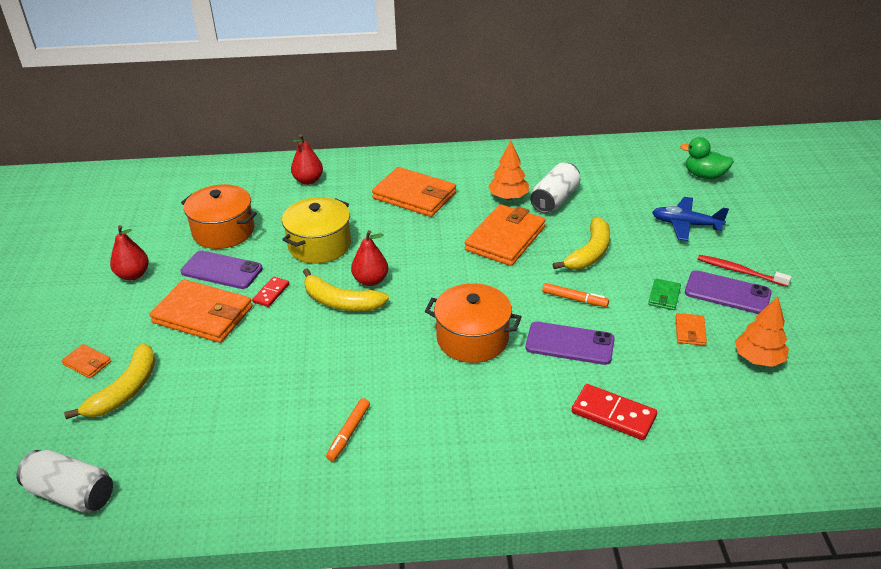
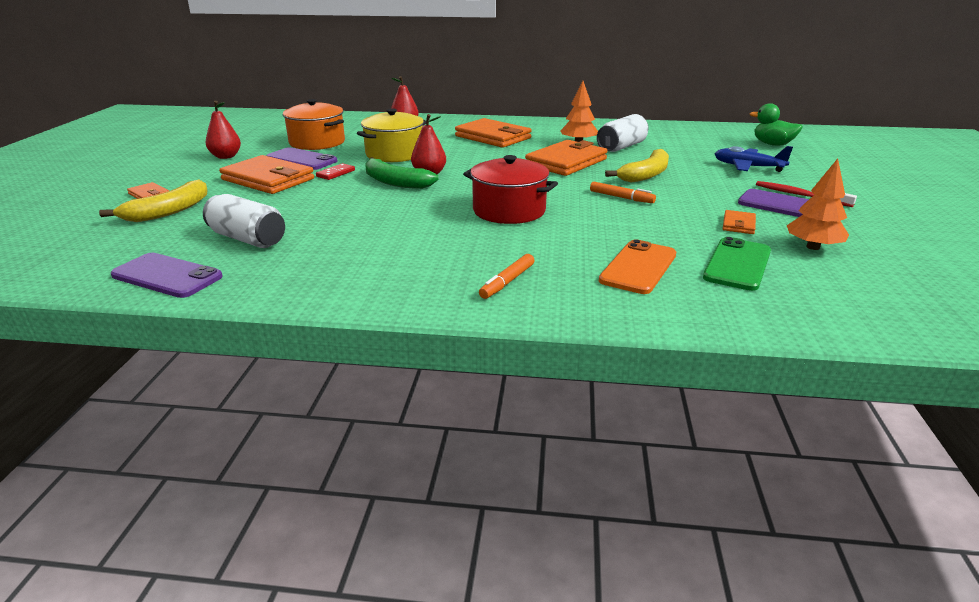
camera: 10 degrees right, 10 degrees down
(71, 494) = (68, 262): white can -> white can (247, 239)
(341, 302) = (395, 182): yellow banana -> green banana
(348, 433) = (355, 253): orange marker -> orange marker (507, 282)
(472, 338) = (509, 211): orange pot -> red pot
(569, 344) = (607, 221): purple phone -> purple phone (167, 276)
(613, 414) = (638, 267): red domino -> orange phone
(664, 296) = (715, 203): green wallet -> none
(697, 396) = (737, 264): none -> green phone

